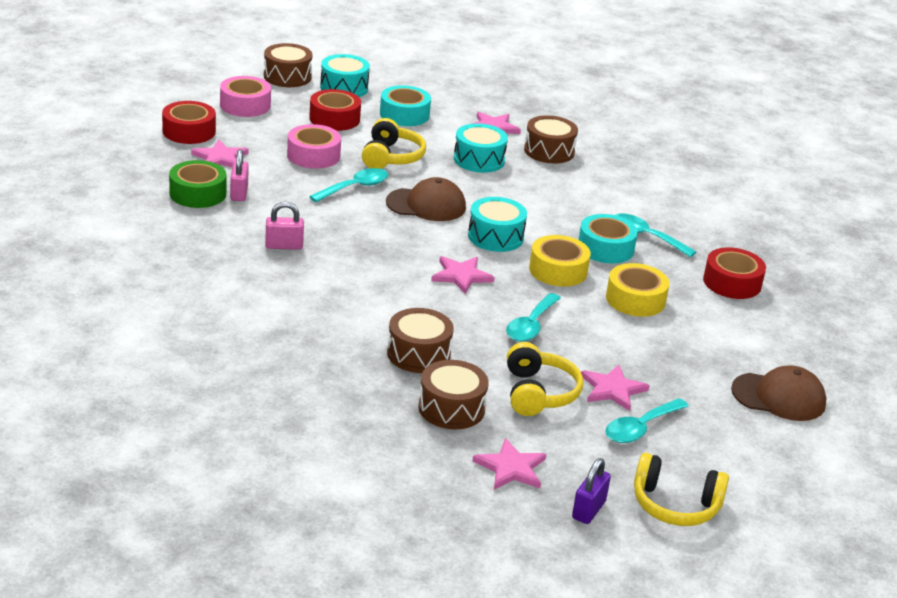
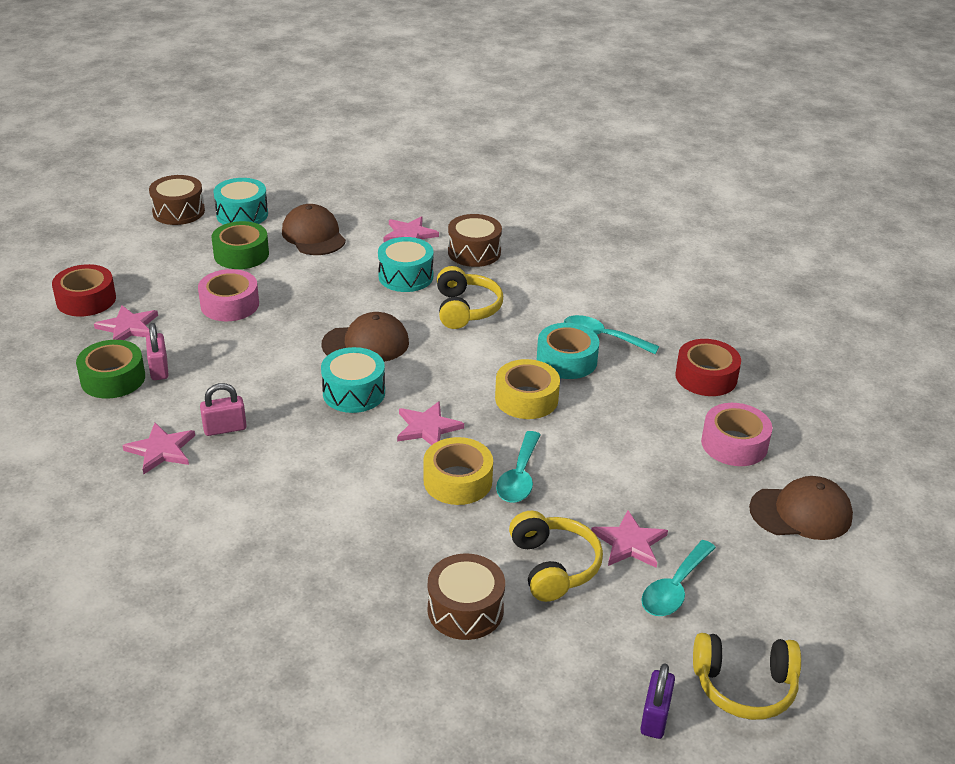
camera: 10 degrees left, 5 degrees up
(245, 105) = (141, 255): pink tape -> pink tape (734, 444)
(334, 119) = (241, 254): red tape -> green tape
(355, 187) = (284, 336): turquoise spoon -> none
(391, 157) = (313, 291): yellow headphones -> yellow headphones (465, 309)
(404, 114) = (313, 235): turquoise tape -> brown cap
(418, 354) = (409, 542): brown drum -> none
(495, 237) = (449, 369): turquoise drum -> turquoise drum (354, 393)
(511, 468) = (553, 678): pink star -> pink star (161, 450)
(635, 299) = (616, 419): yellow tape -> yellow tape (457, 481)

